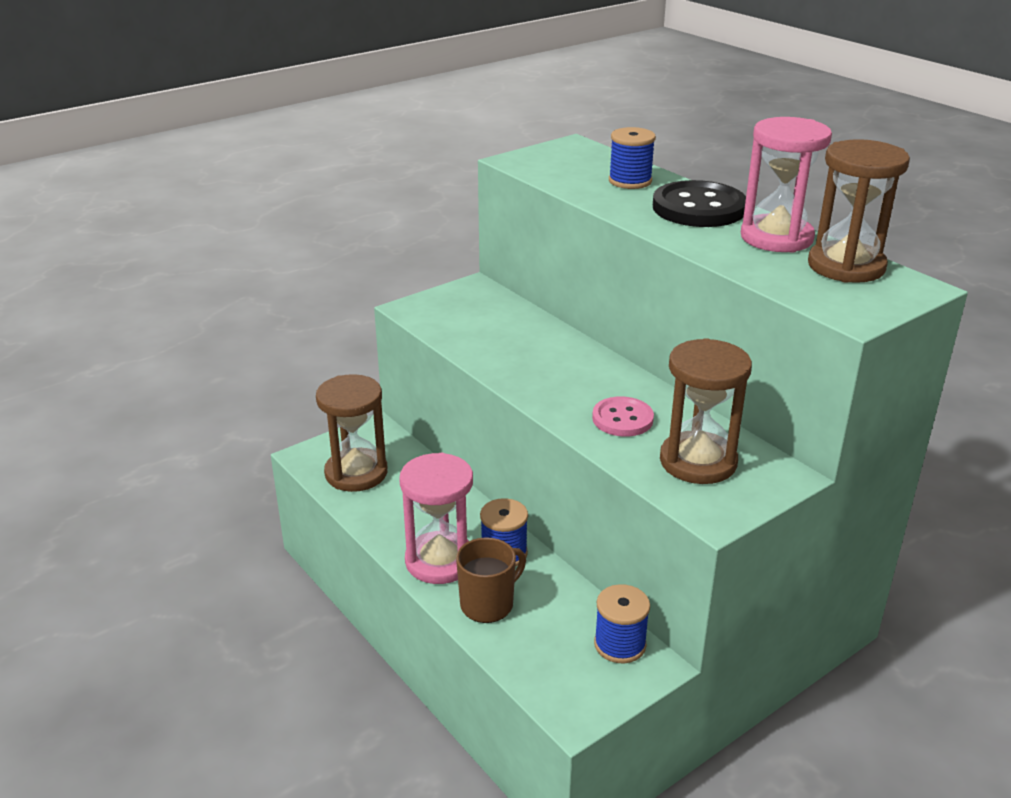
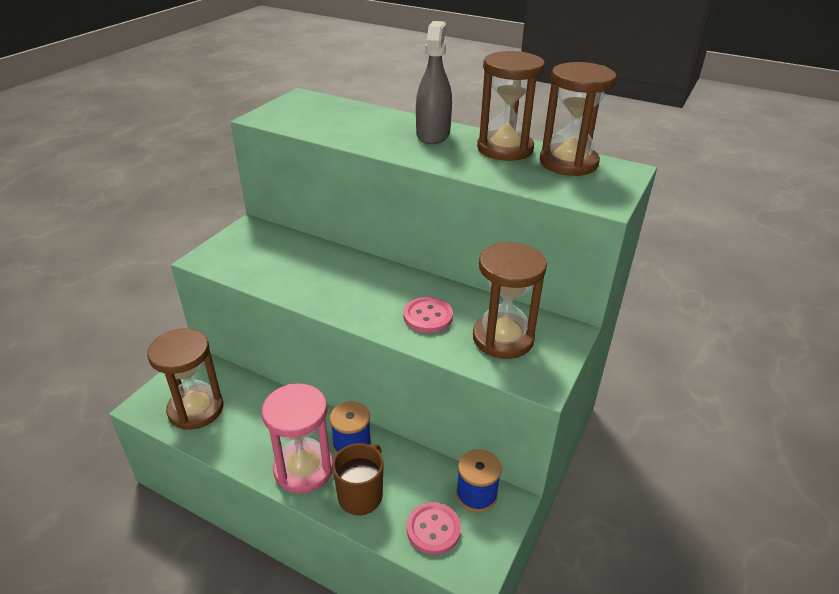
camera: 25 degrees left, 5 degrees up
(550, 661) = (433, 529): none -> pink button
(630, 181) = (366, 121): blue spool -> none
(698, 208) = (433, 134): black button -> grey spray bottle
(776, 238) = (505, 149): pink hourglass -> brown hourglass

